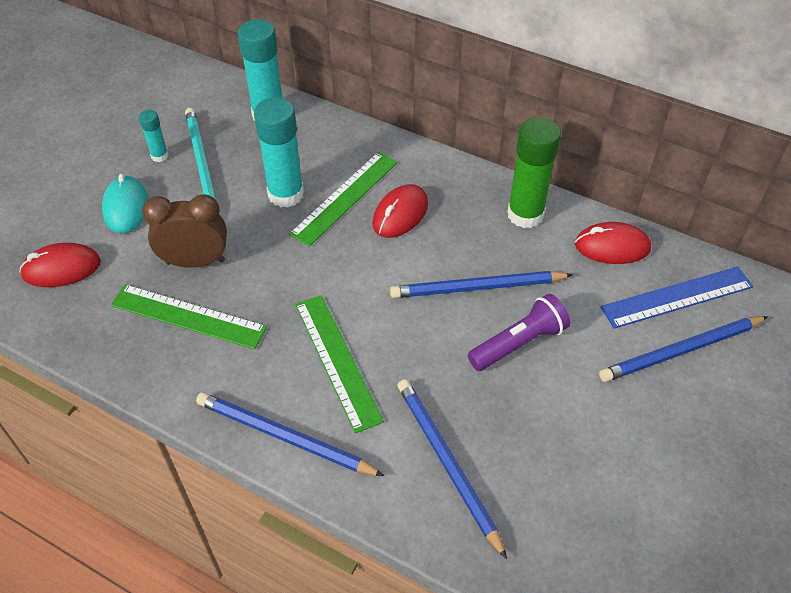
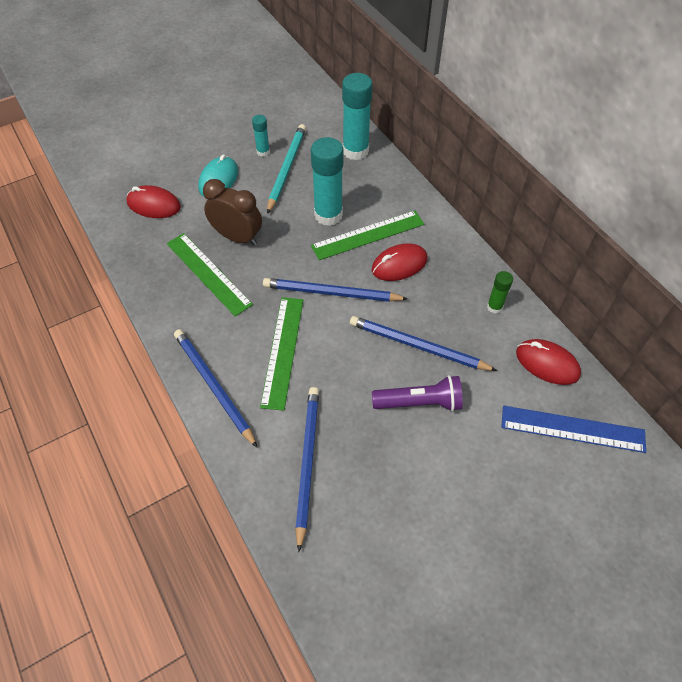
camera: 30 degrees right, 5 degrees up
(525, 214) = (494, 307): green glue stick -> green glue stick, size x0.50
(681, 351) = (544, 473): blue pencil -> blue pencil (331, 293)

